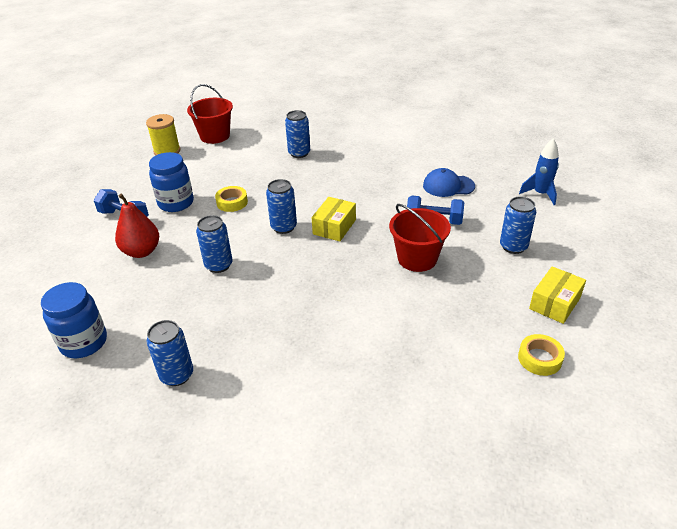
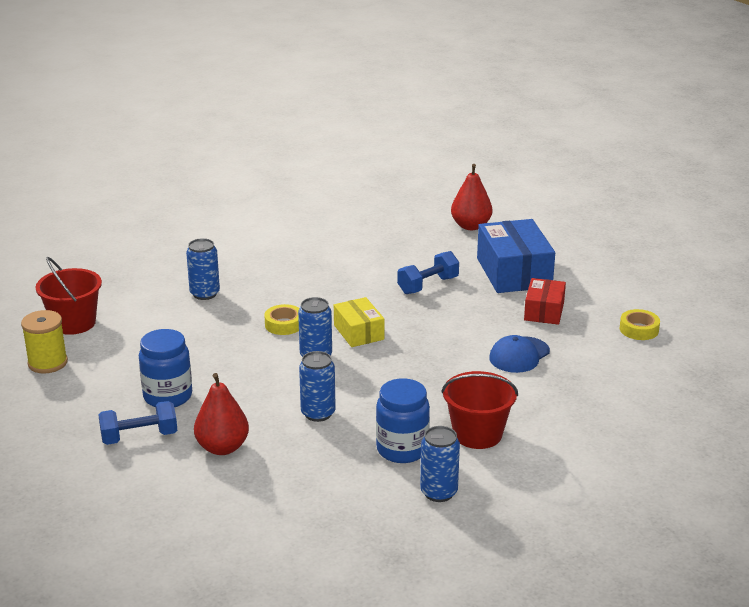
camera: 50 degrees left, 10 degrees down
(84, 342) = (319, 529): blue jar -> blue jar (402, 449)
(232, 202) = (226, 365): yellow tape -> yellow tape (284, 324)
(417, 258) = (464, 317): red bucket -> red bucket (477, 434)
(448, 186) = (392, 254): blue cap -> blue cap (519, 355)
(484, 291) = (544, 311): none -> red box
(513, 246) = (514, 272): blue can -> blue box
(540, 194) = (470, 226): blue rocket -> red pear
(555, 303) = (596, 293): yellow box -> none

